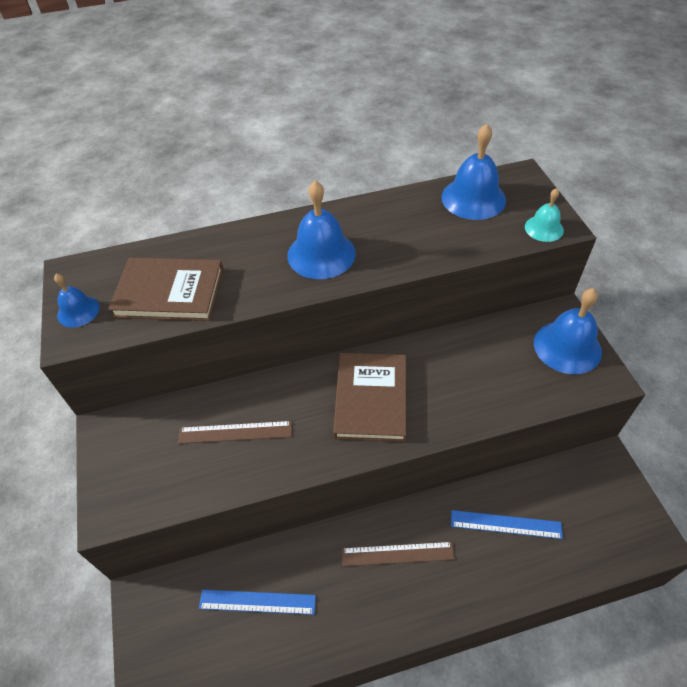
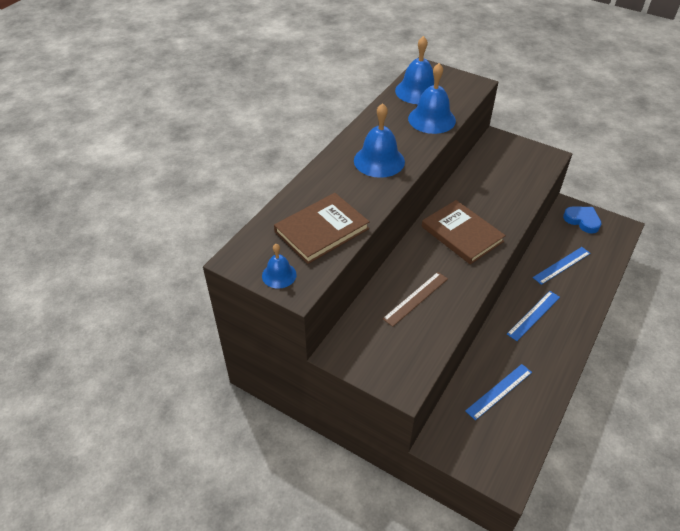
camera: 45 degrees left, 5 degrees down
(397, 554) = (533, 315): brown ruler -> blue ruler
(544, 228) = (470, 88): turquoise bell -> none
(567, 347) = (517, 152): blue bell -> blue bell (431, 119)
(604, 491) = (582, 220): none -> blue heart

